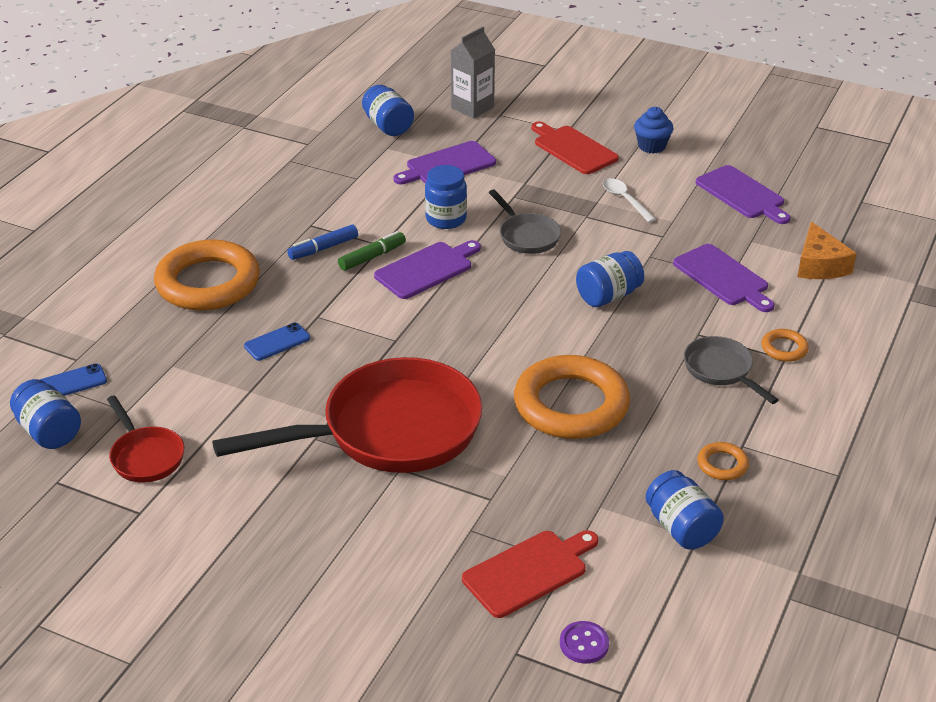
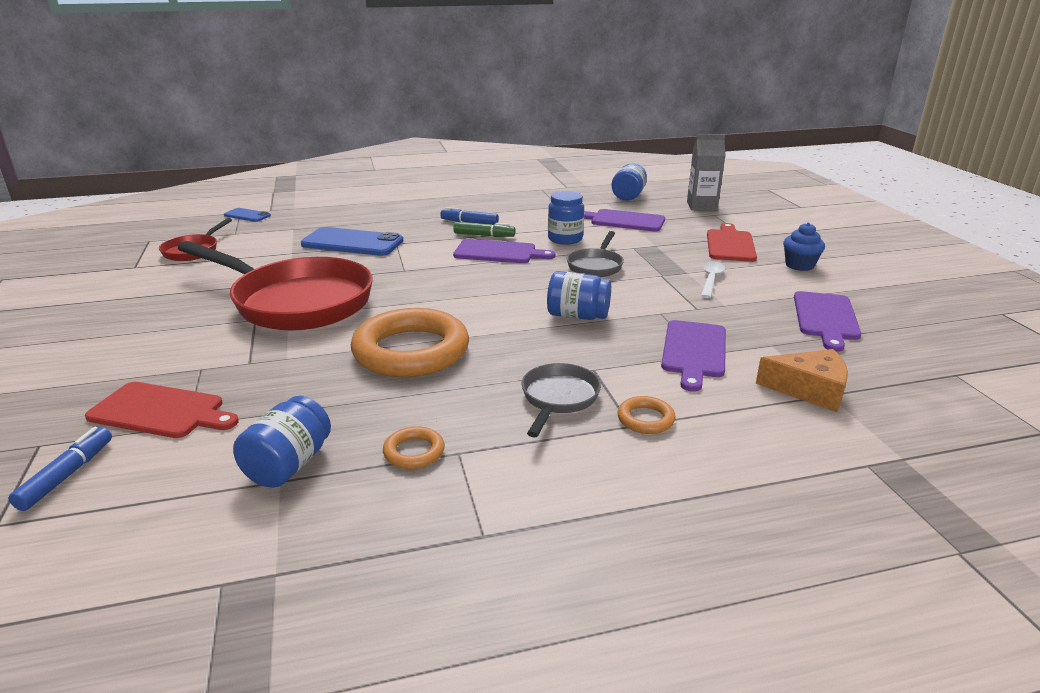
camera: 50 degrees right, 10 degrees down
(49, 432) = (194, 225): blue jar -> none
(208, 283) = (386, 211): orange ring -> none
(277, 342) = (352, 243): blue phone -> blue phone, size x1.95
(584, 644) = (67, 475): purple button -> blue marker
(819, 265) = (809, 390): orange cheese -> orange cheese turned 120 degrees counterclockwise

